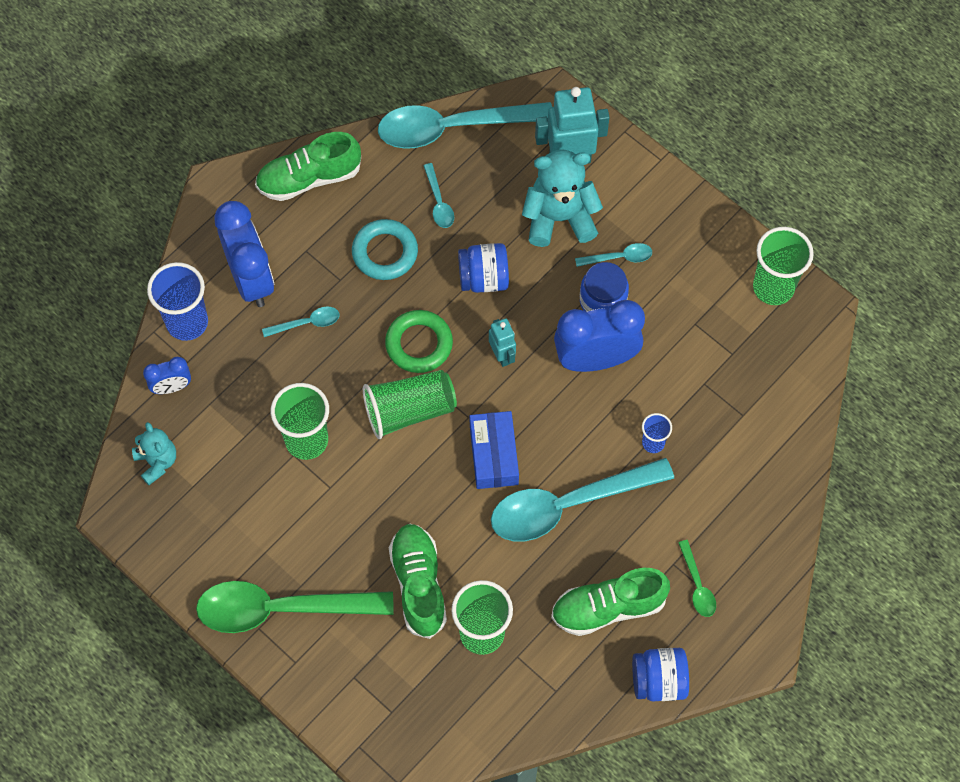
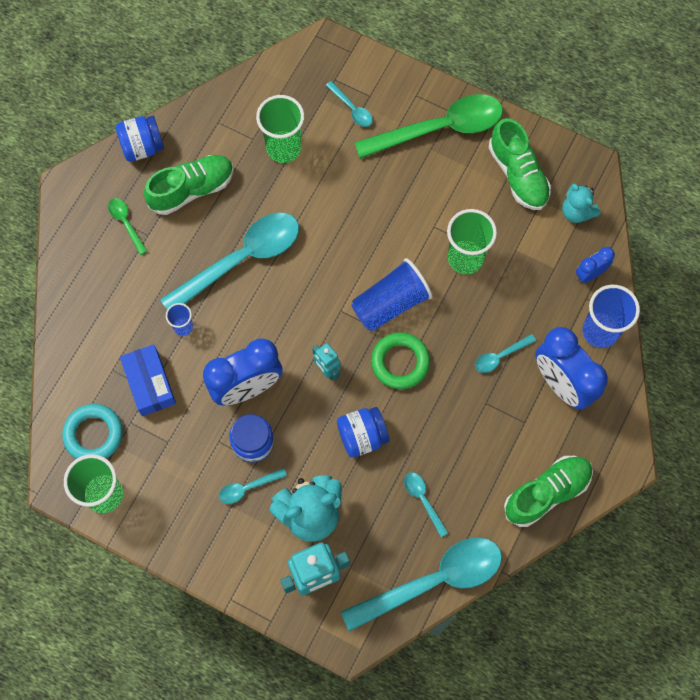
camera: 165 degrees right, 5 degrees up
(381, 664) = (352, 109): none -> turquoise spoon
(385, 252) = (455, 438): turquoise ring -> turquoise ring (93, 434)
(409, 410) = (390, 303): green cup -> blue cup
(418, 584) = (341, 171): green shoe -> green shoe (518, 174)
(493, 455) = (311, 284): blue box -> blue box (150, 383)

